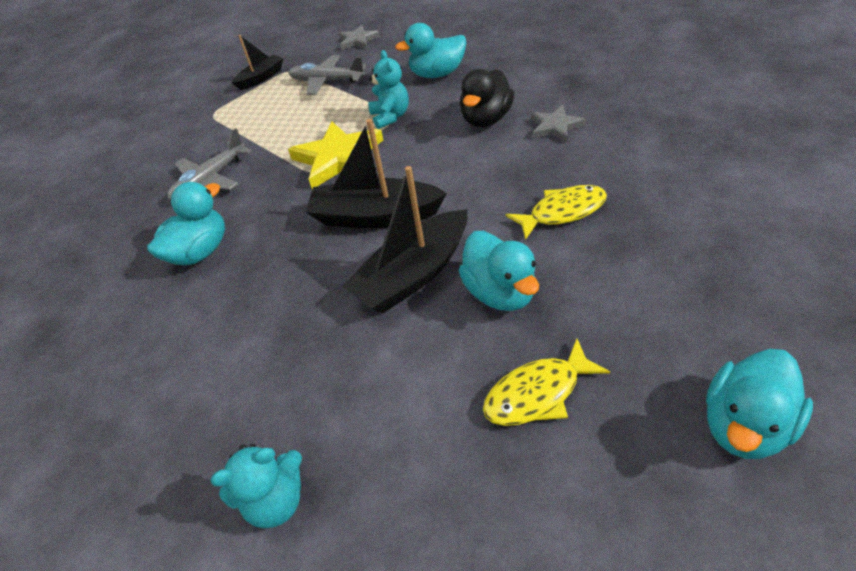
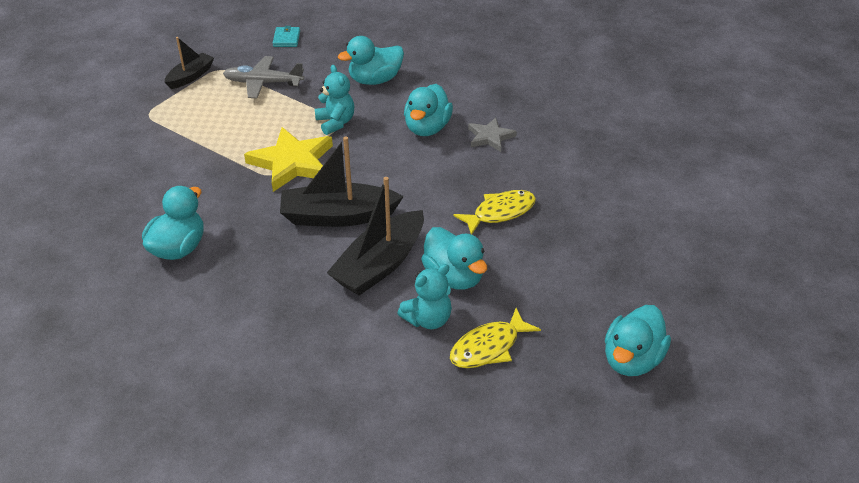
camera: 15 degrees left, 5 degrees down
(211, 179) = (168, 181): grey plane -> none
(276, 500) = (300, 427): turquoise teddy bear -> turquoise teddy bear (428, 319)
(358, 40) = (286, 39): grey star -> turquoise wallet
(486, 119) = (427, 128): black duck -> turquoise duck

